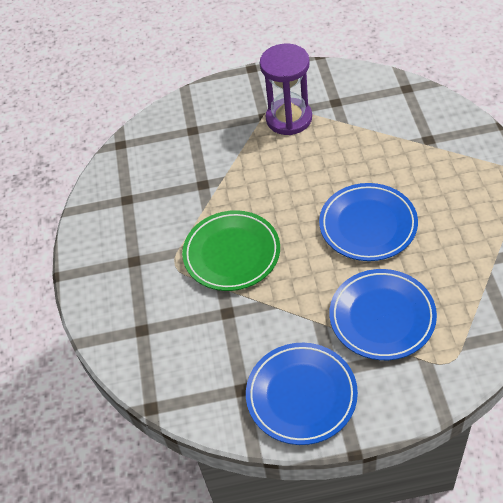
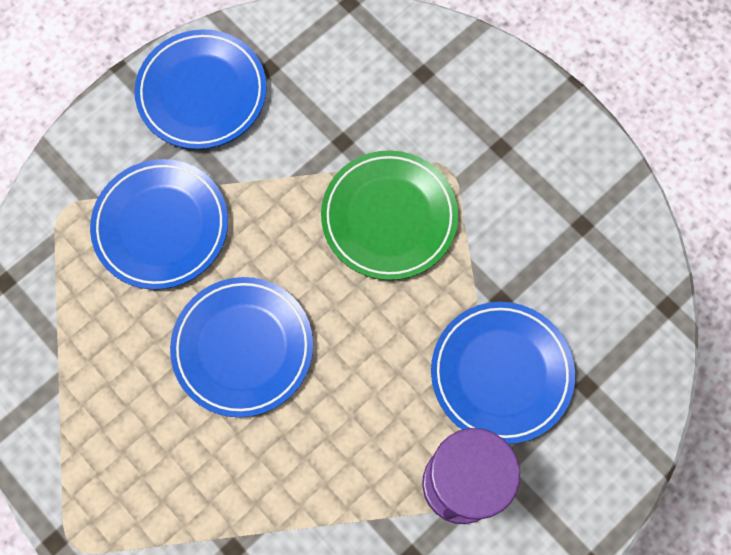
camera: 140 degrees right, 20 degrees up
(231, 153) = (501, 373): none -> blue plate

